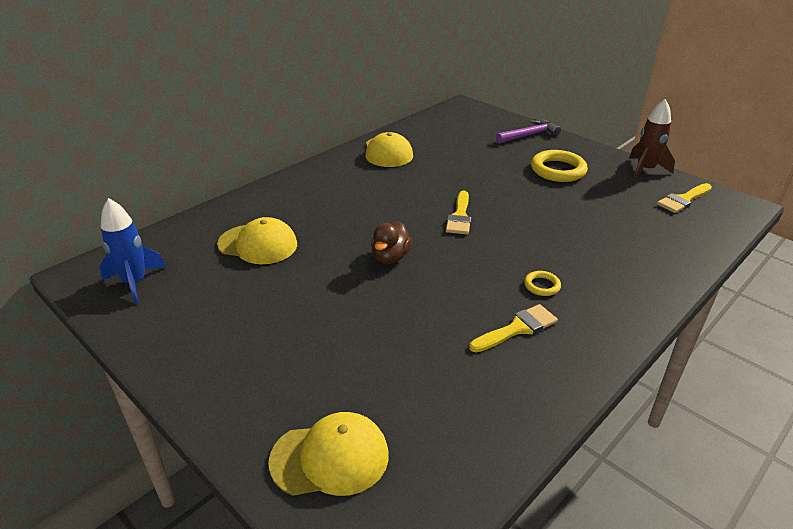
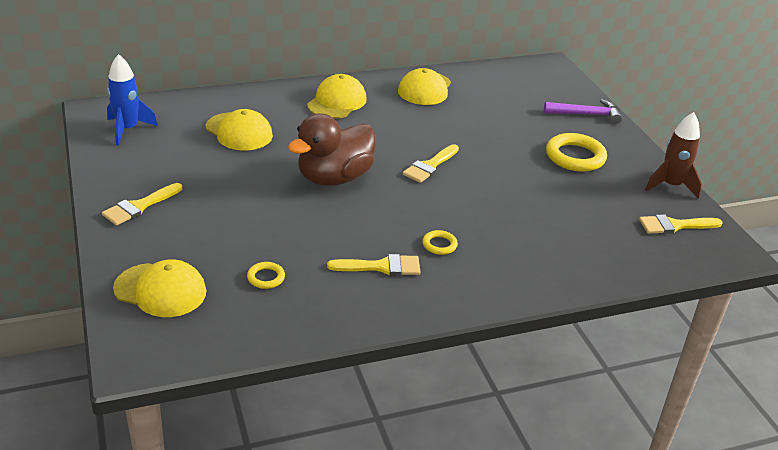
camera: 25 degrees right, 0 degrees up
(220, 365) = (139, 206): none -> yellow brush
(324, 186) = (337, 102): none -> yellow cap
(390, 257) = (334, 178): brown duck -> brown duck, size x1.79
(426, 389) = (266, 278): none -> yellow ring

